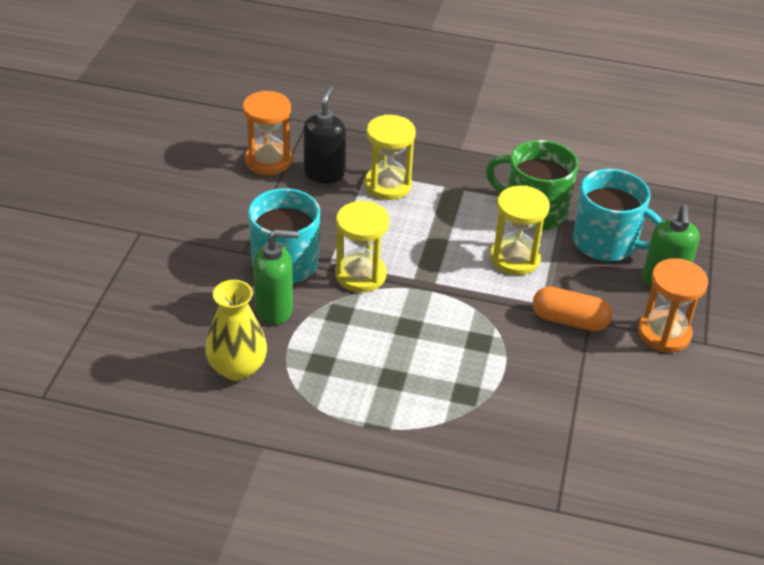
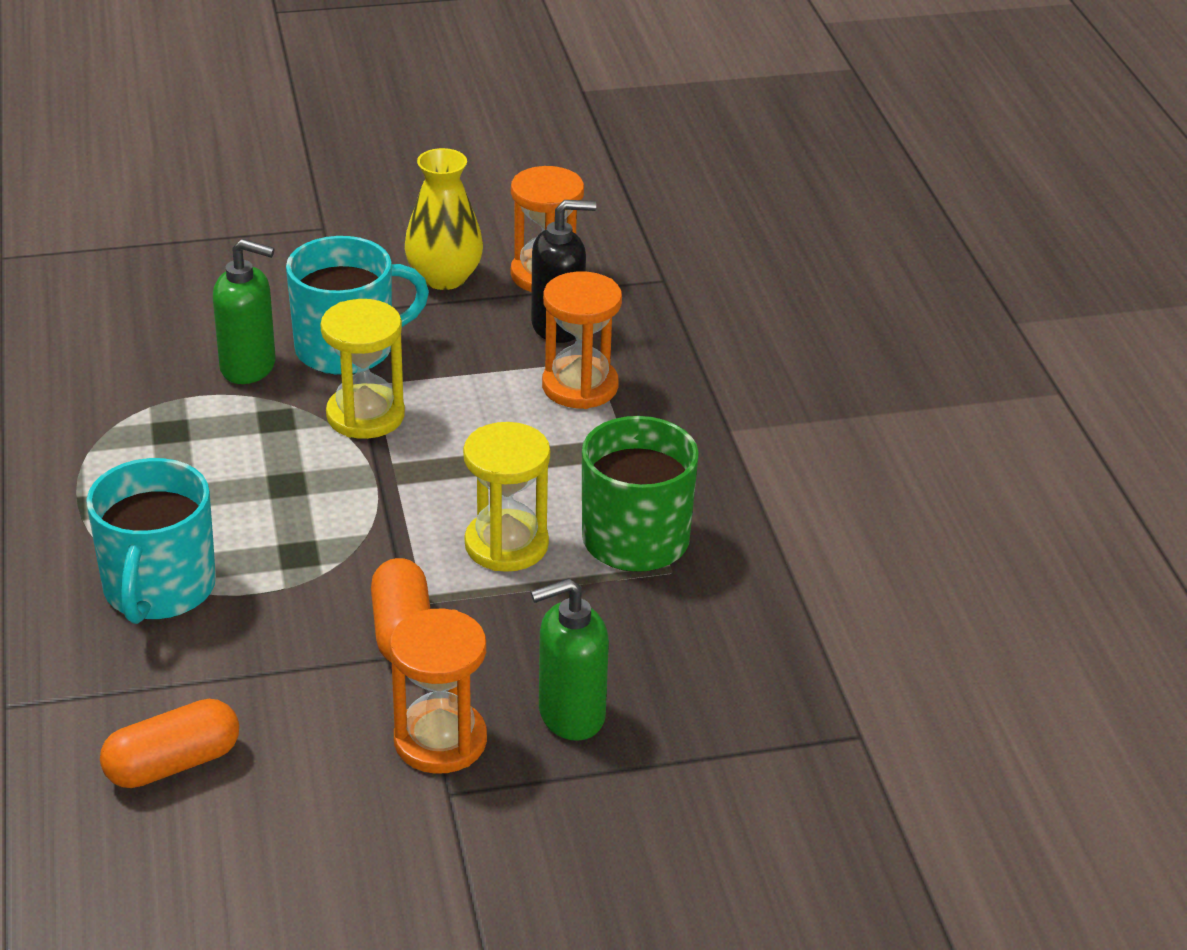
camera: 65 degrees right, 5 degrees down
(237, 368) = (124, 371): yellow vase -> yellow vase (444, 278)
(274, 309) = (249, 367): green soap dispenser -> green soap dispenser turned 45 degrees counterclockwise
(388, 185) = (580, 386): yellow hourglass -> orange hourglass
(606, 243) = (618, 632): turquoise mug -> turquoise mug (158, 589)
(641, 445) = (173, 764): none -> orange capsule

